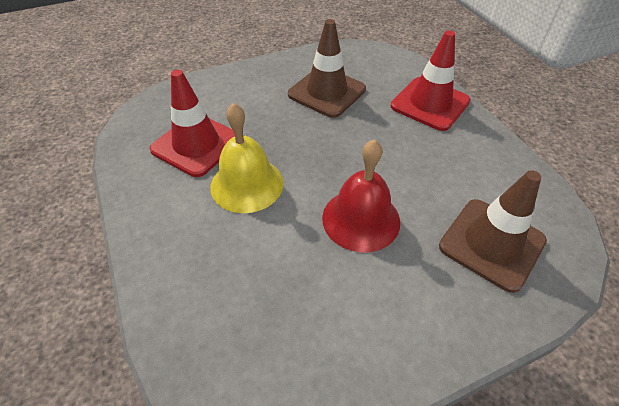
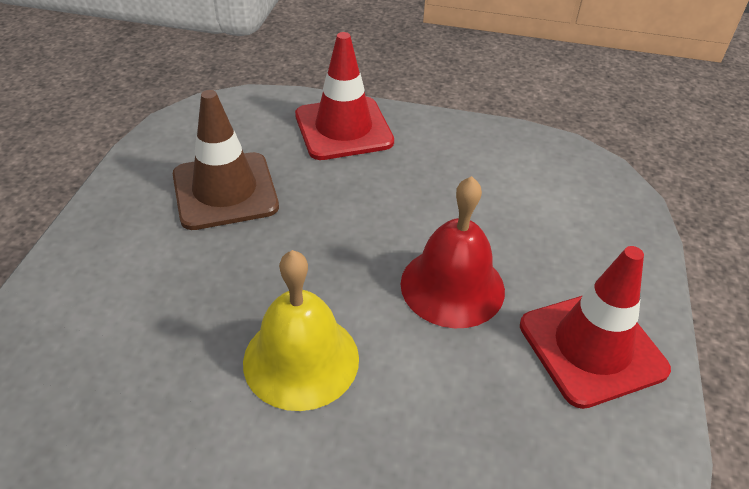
camera: 55 degrees left, 5 degrees down
(196, 144) = (166, 377): red traffic cone -> red traffic cone (592, 347)
(491, 243) = (560, 213): brown traffic cone -> none

